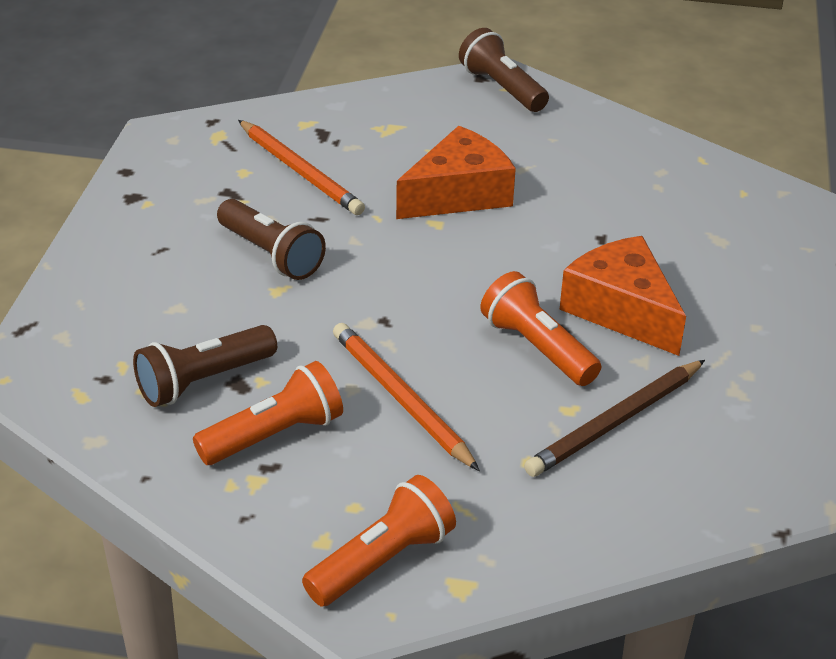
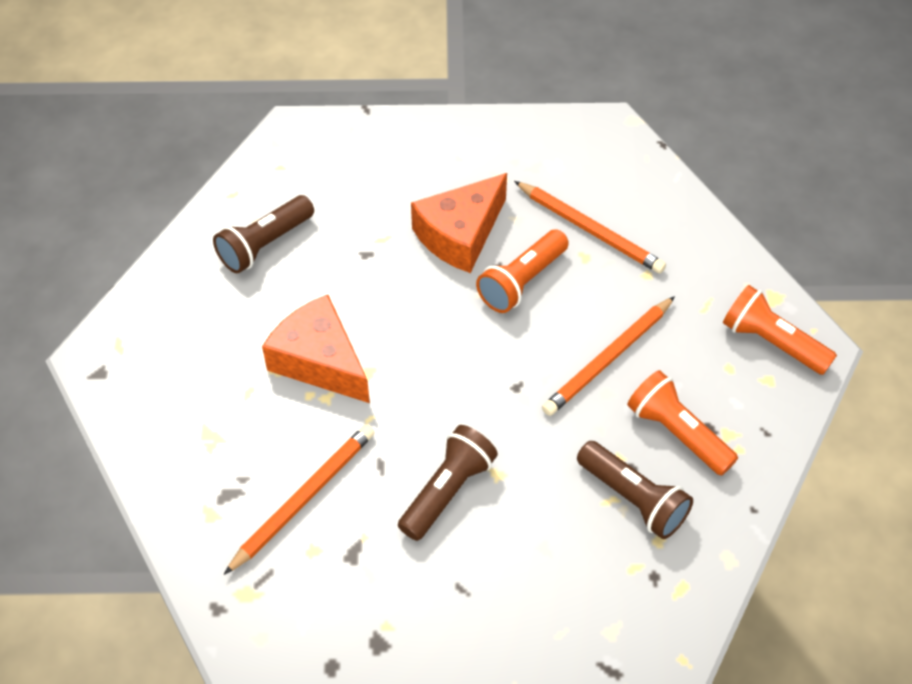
camera: 100 degrees left, 15 degrees up
(502, 88) = (121, 351): brown flashlight -> brown flashlight (264, 245)
(615, 421) = (589, 230): brown pencil -> orange pencil

